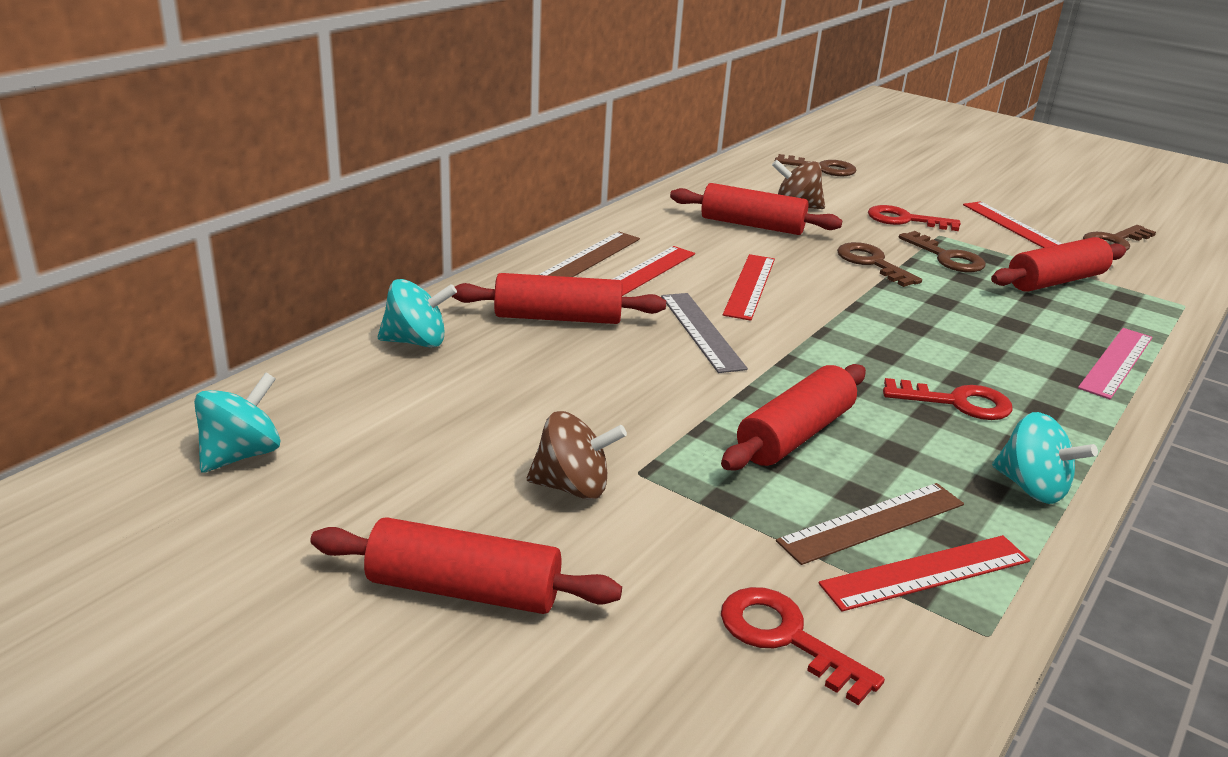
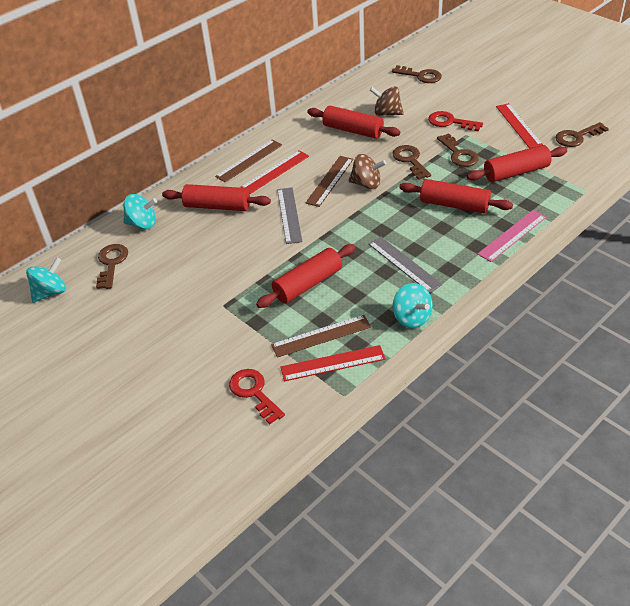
camera: 15 degrees right, 15 degrees up
(369, 403) = (111, 263): none -> brown key
(464, 590) = (128, 364): red rolling pin -> red rolling pin (454, 205)
(573, 487) = (190, 313): brown spinning top -> brown spinning top (366, 184)
(750, 286) = (330, 181): red ruler -> brown ruler
(957, 402) = (404, 264): red key -> grey ruler

